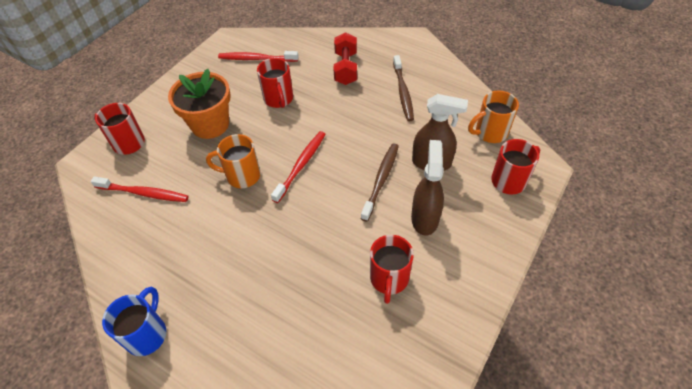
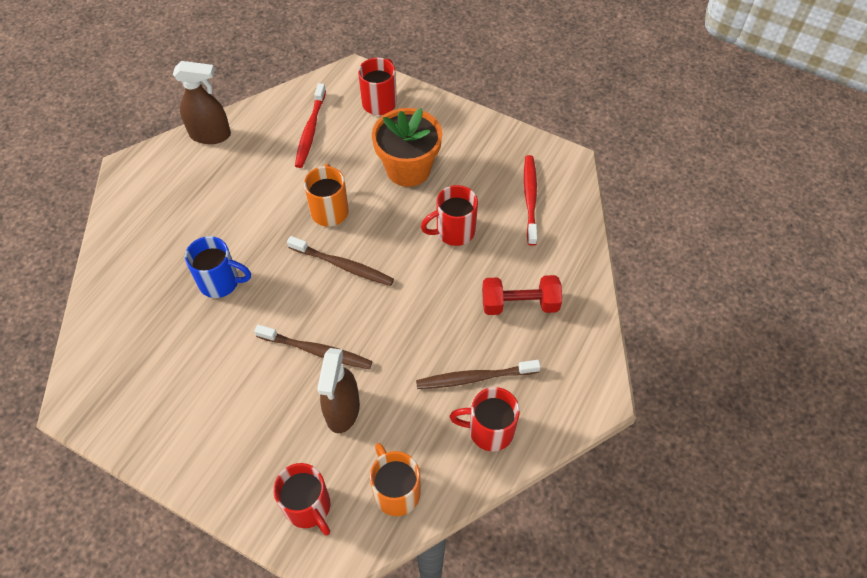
camera: 85 degrees right, 5 degrees up
(147, 334) = (154, 166): blue mug -> blue mug (221, 282)
(301, 165) = (343, 266): red toothbrush -> brown toothbrush
(389, 279) = (181, 360): red mug -> red mug (489, 430)
(425, 218) = (257, 398): brown spray bottle -> brown spray bottle (210, 135)

